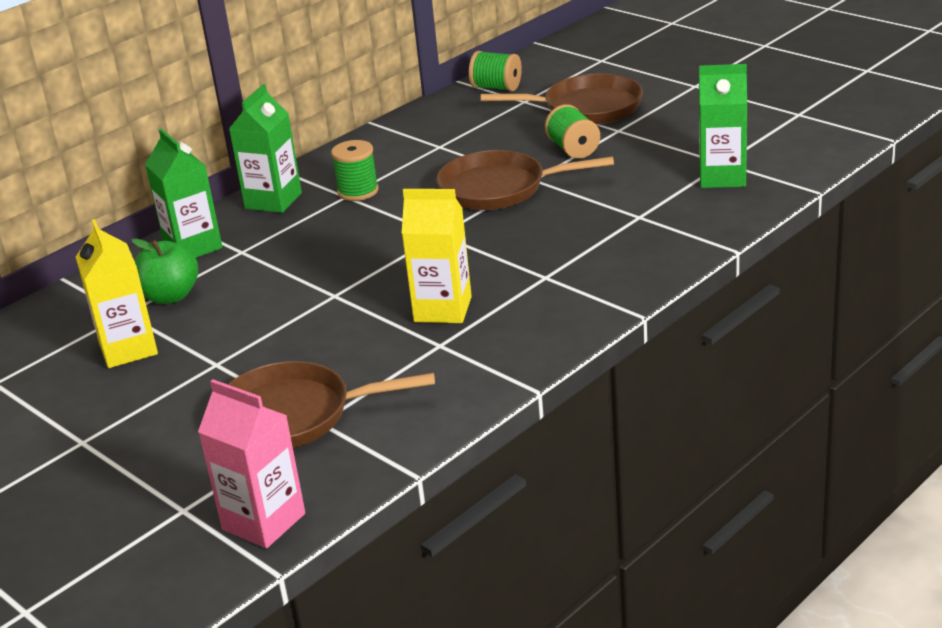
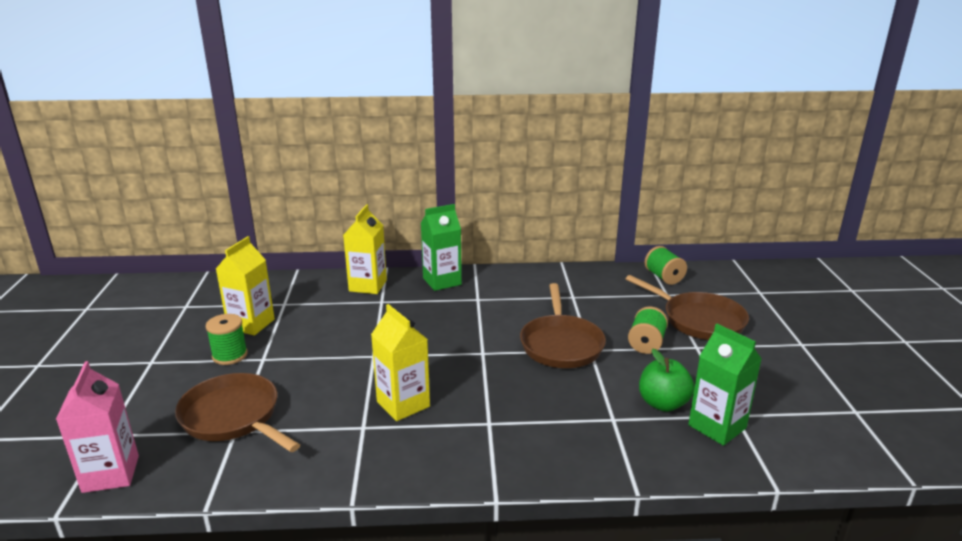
camera: 40 degrees right, 5 degrees down
(170, 296) = (314, 307): green apple -> green apple (663, 403)
(193, 247) = (368, 286): green carton -> yellow carton
(358, 191) = (487, 300): green spool -> green spool (230, 355)
(499, 188) = (561, 344): brown pan -> brown pan turned 135 degrees counterclockwise

